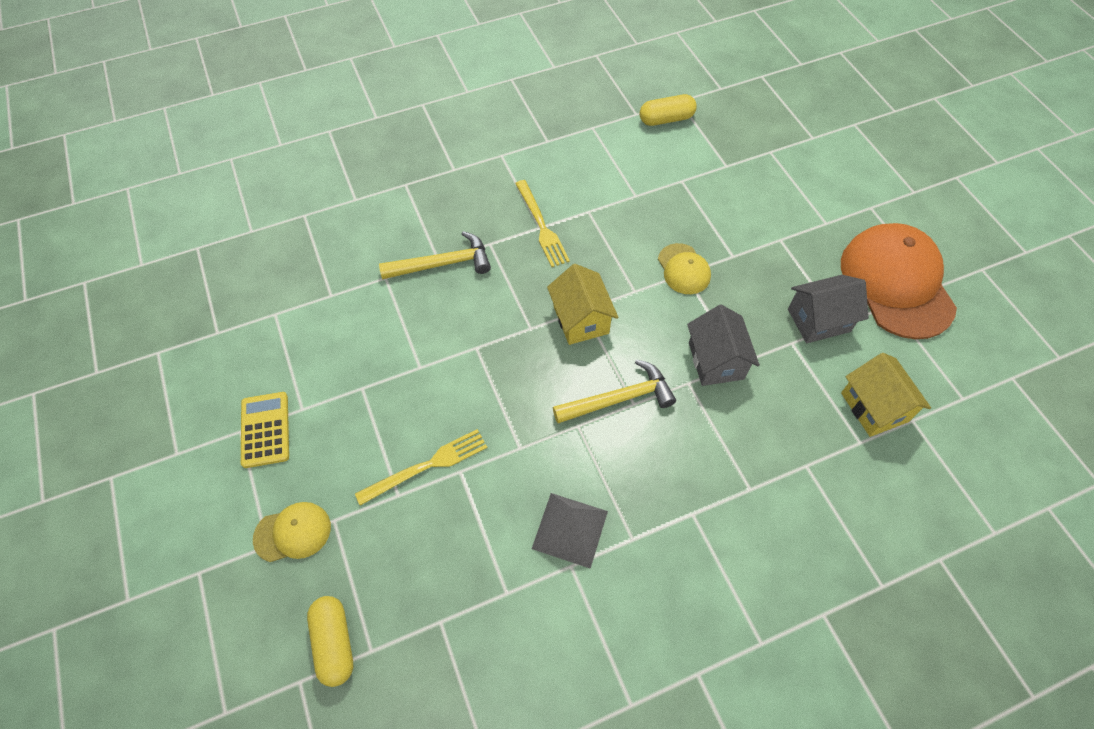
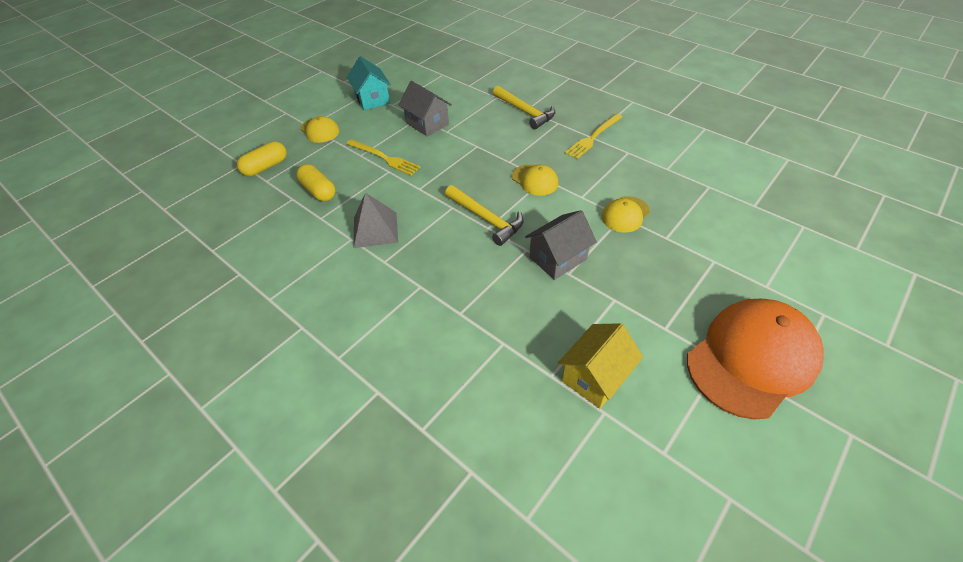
camera: 65 degrees right, 10 degrees down
(265, 430) = (372, 99): yellow calculator -> turquoise house
(581, 319) = (534, 180): yellow house -> yellow cap
(666, 119) = (759, 159): yellow capsule -> yellow capsule (318, 191)
(818, 320) = (653, 311): grey house -> grey house (427, 124)

